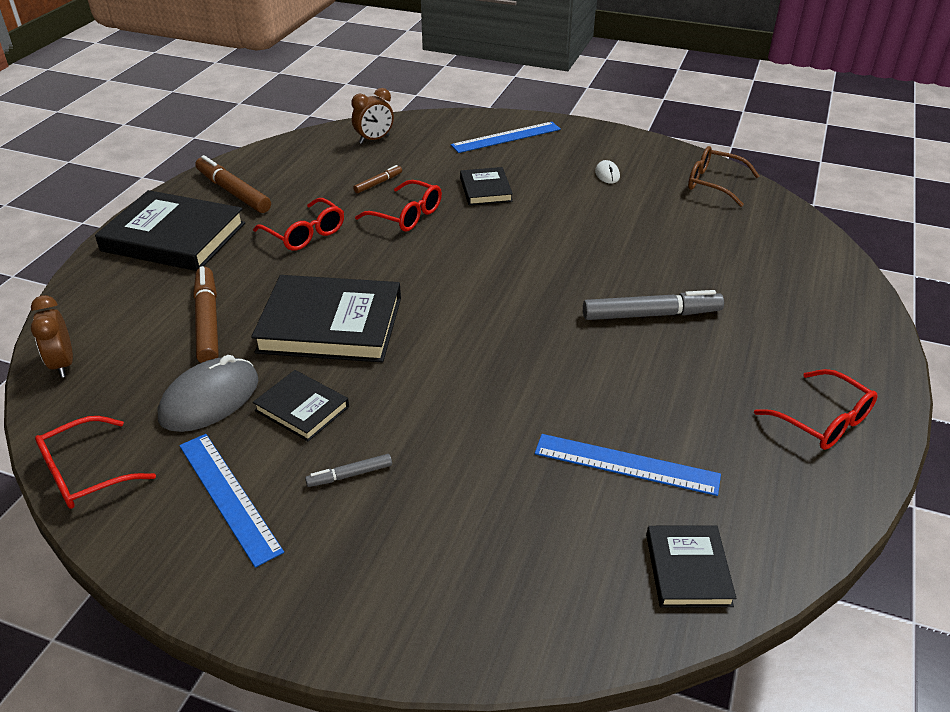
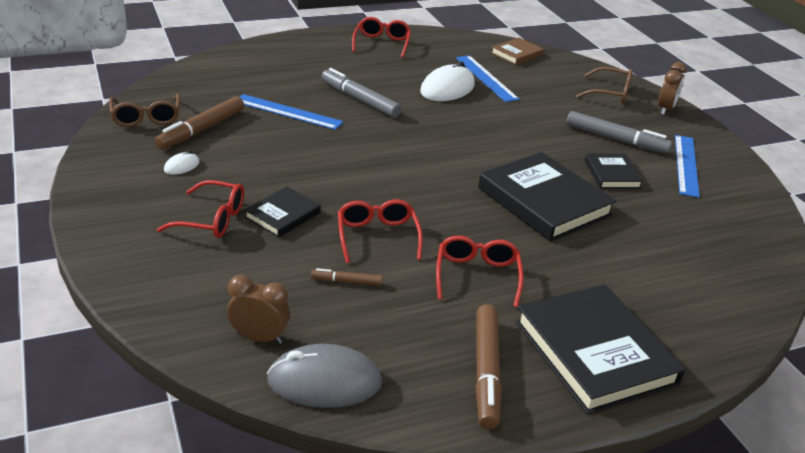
camera: 135 degrees left, 5 degrees down
(63, 364) = (757, 289): brown clock -> brown clock (665, 109)
(85, 474) = (764, 216): red glasses -> red glasses (212, 219)
(207, 322) = (627, 255): brown marker -> brown marker (202, 130)
(209, 399) = (663, 209): grey mouse -> grey mouse (324, 381)
(350, 475) = (616, 139): grey marker -> grey marker, size x1.97
(455, 586) = (611, 93): none -> brown glasses
(506, 137) = (157, 247): blue ruler -> blue ruler (288, 112)
(624, 403) = (447, 88): none -> white mouse
(688, 569) = (516, 54): black book -> brown book

